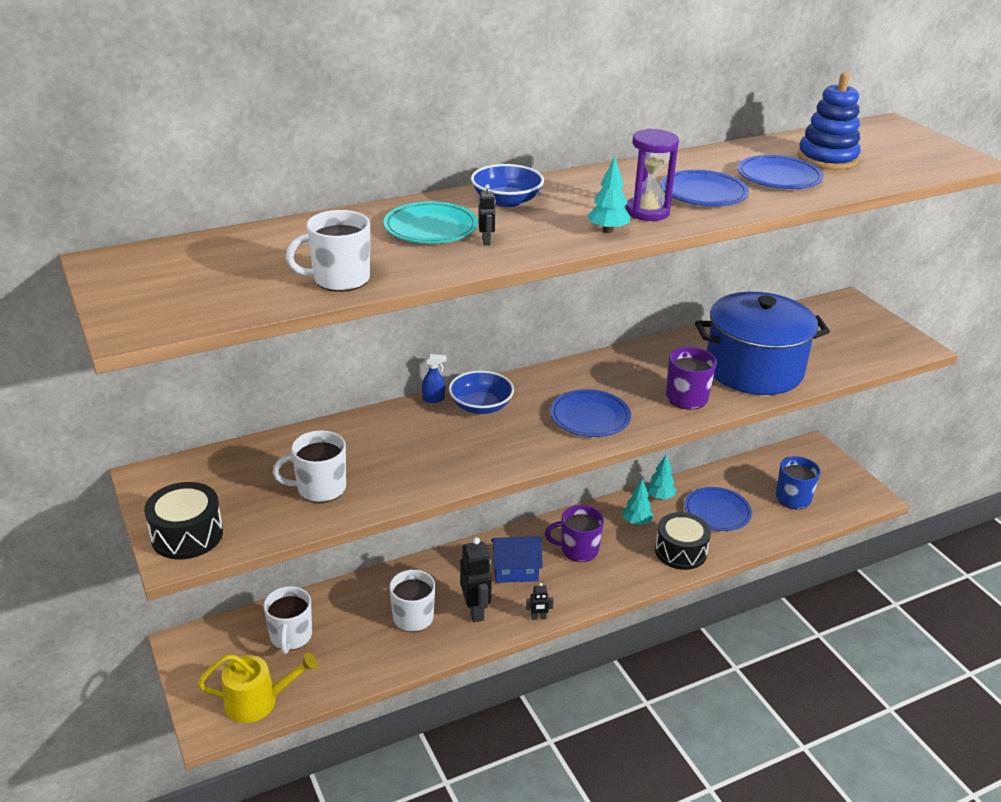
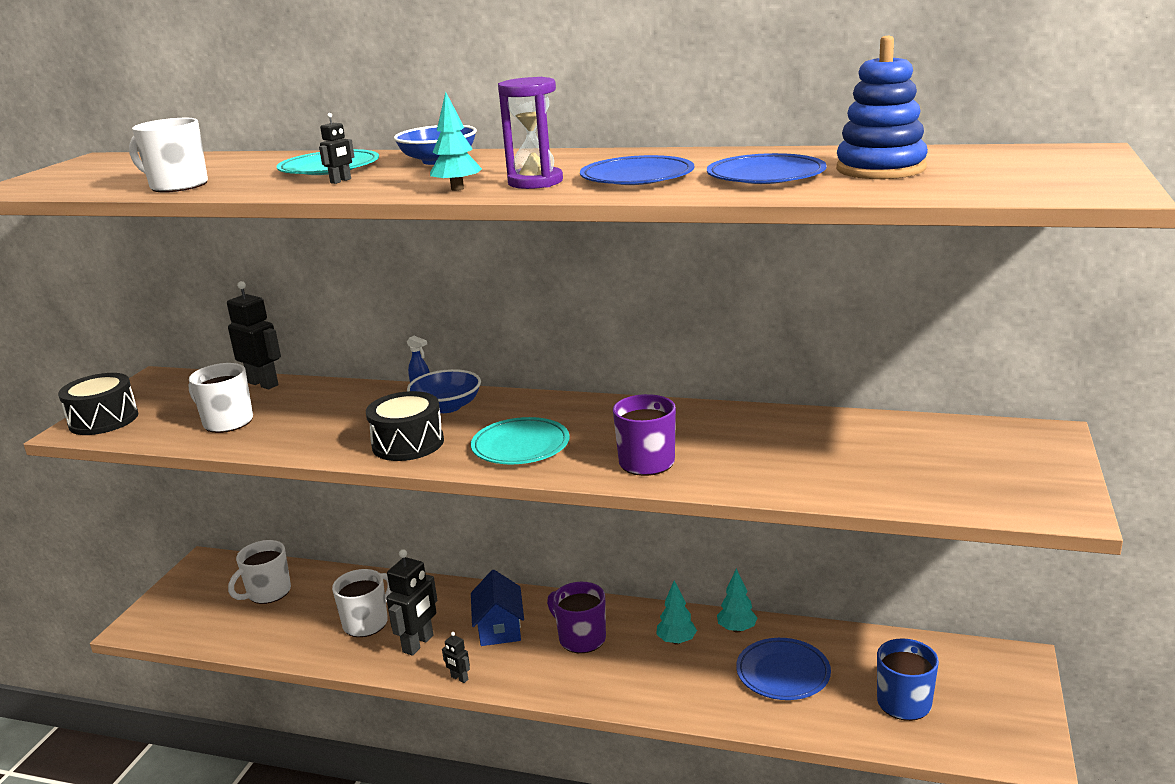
camera: 45 degrees right, 10 degrees down
(257, 701) = (183, 626): yellow watering can -> none
(279, 443) = (263, 384): none -> black robot
(515, 570) = (499, 628): blue house -> blue house turned 45 degrees clockwise
(590, 417) = (520, 446): blue plate -> turquoise plate
(680, 551) = (683, 691): black drum -> black drum (408, 443)
(753, 369) = (776, 462): blue pot -> none

